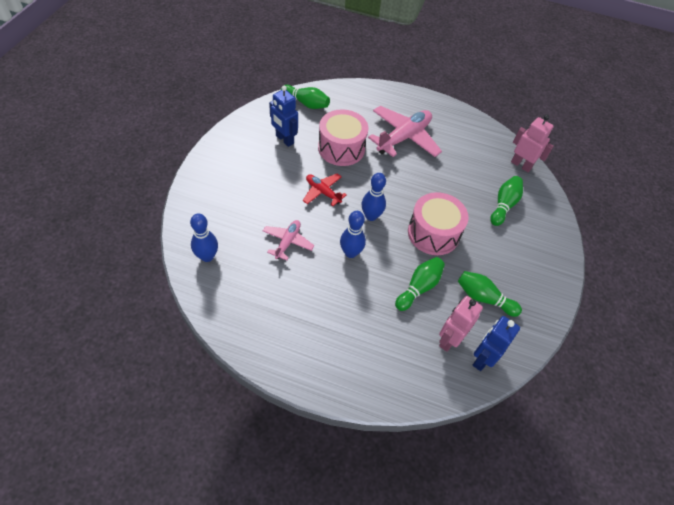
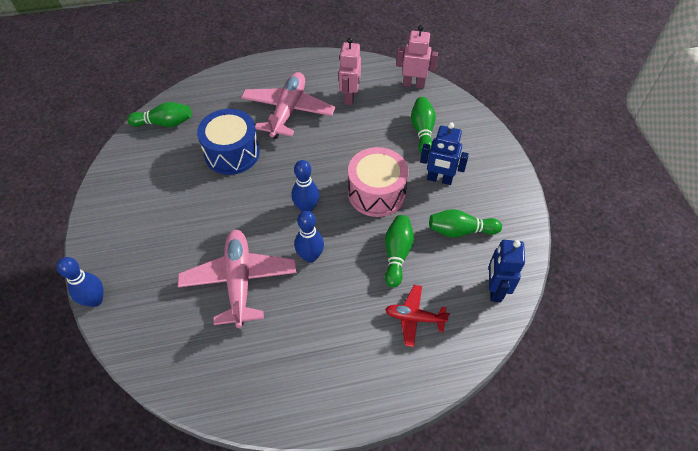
camera: 25 degrees left, 0 degrees up
(207, 256) = (162, 345): blue bowling pin -> blue bowling pin (95, 300)
(284, 139) = (165, 174): blue robot -> blue robot (439, 179)
(287, 242) = (239, 281): pink plane -> pink plane, size x1.81
(323, 192) = (242, 209): red plane -> red plane (414, 318)
(341, 148) = (232, 153): pink drum -> blue drum
(449, 340) = (455, 289): pink robot -> pink robot (349, 97)

